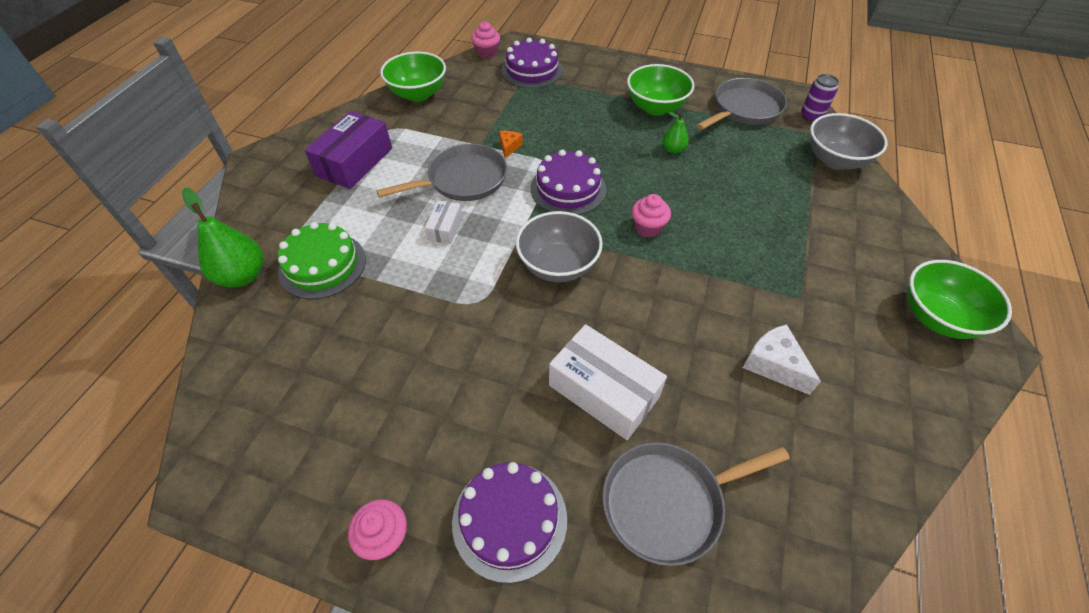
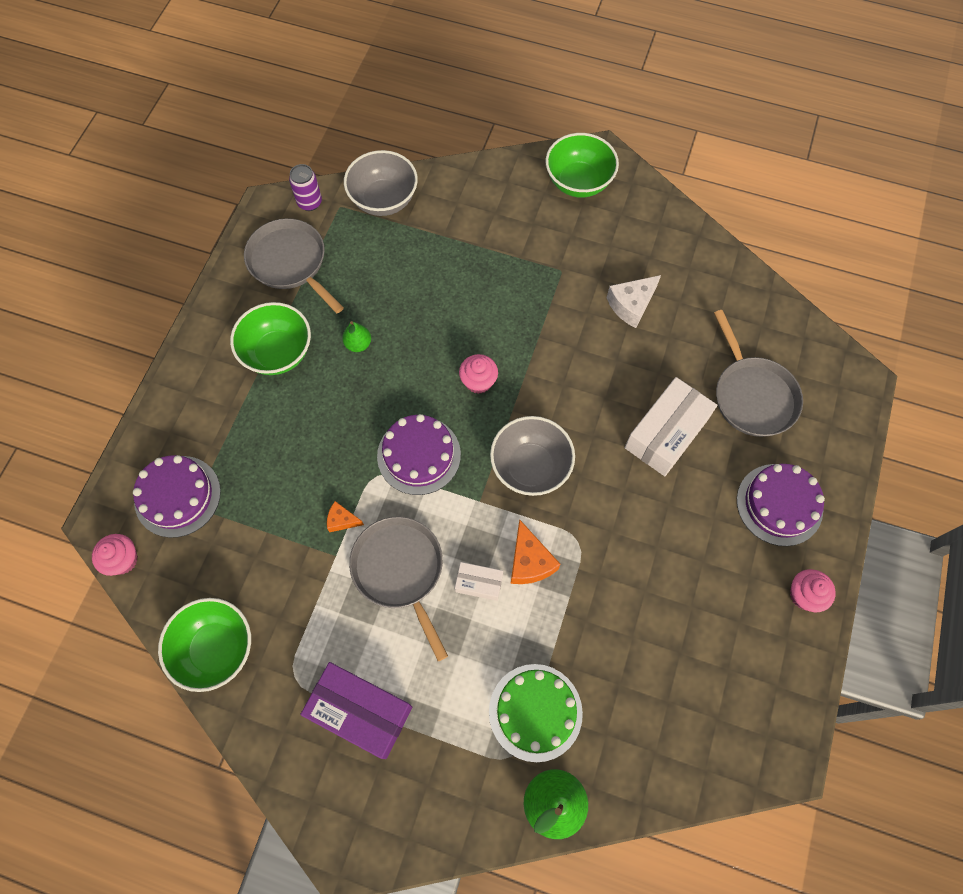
camera: 90 degrees left, 15 degrees up
(461, 263) = (529, 561): none -> orange cheese

